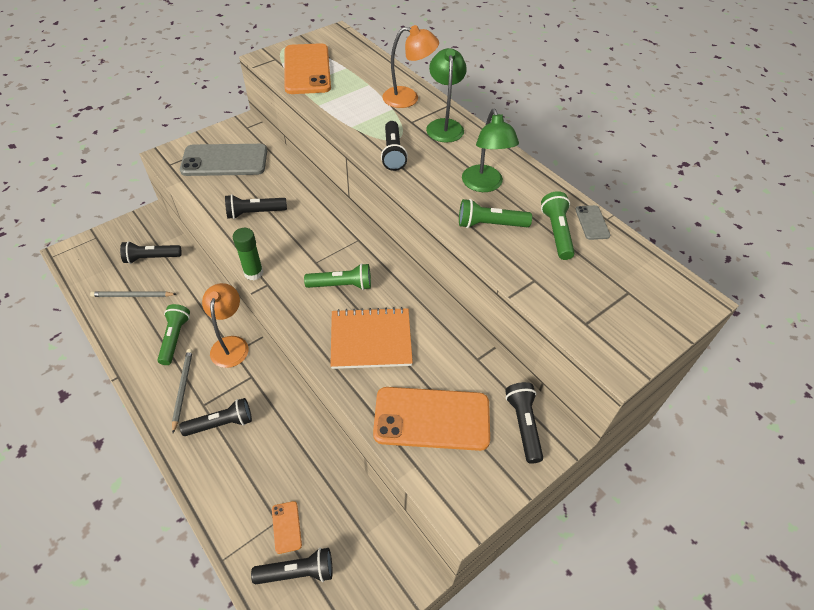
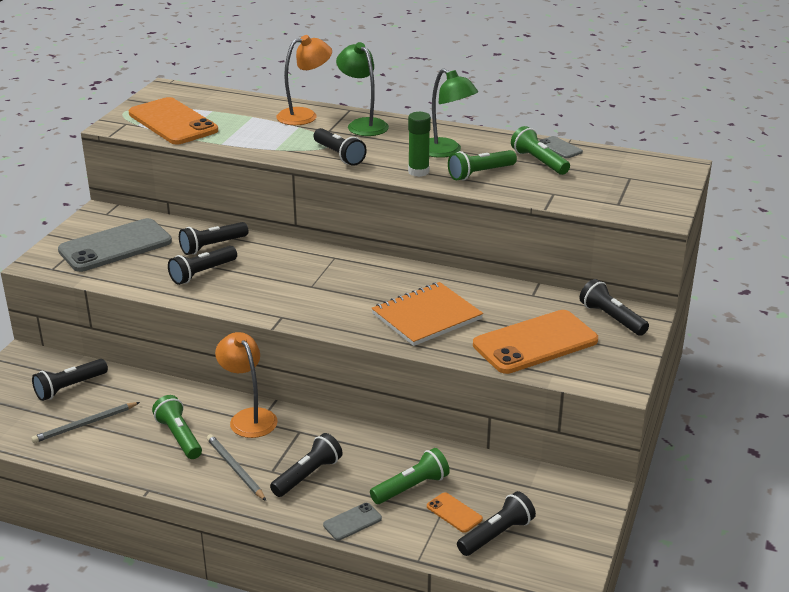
camera: 30 degrees left, 20 degrees down
(211, 489) = (352, 522): none -> grey phone
(253, 273) = (257, 314): green glue stick -> green glue stick (418, 172)
(285, 189) = (212, 246): none -> black flashlight
(342, 285) = (356, 292): green flashlight -> green flashlight (411, 487)

